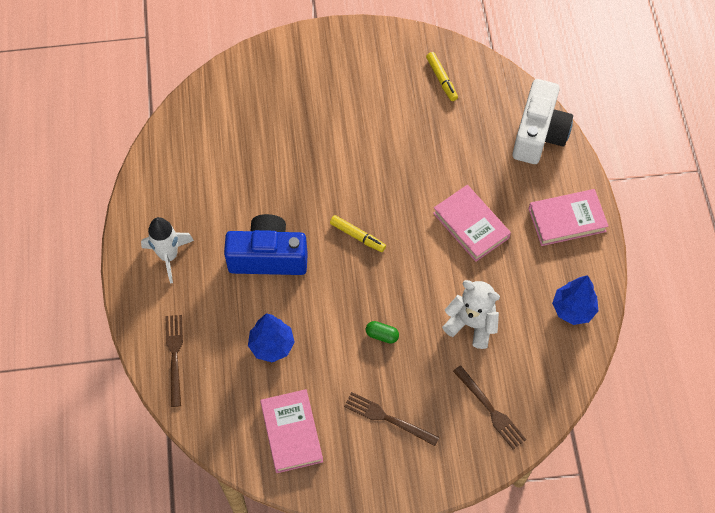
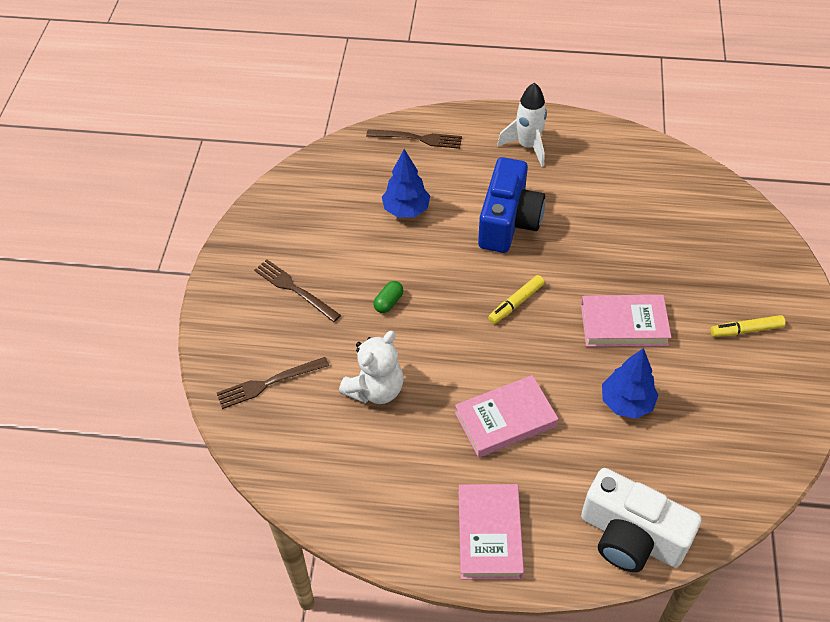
camera: 105 degrees right, 10 degrees down
(291, 432) = (309, 211): pink book -> pink book (623, 324)
(388, 418) = (294, 289): brown fork -> brown fork turned 90 degrees counterclockwise
(441, 79) = (734, 438): yellow marker -> yellow marker (746, 330)
(573, 309) = (361, 504): blue tree -> blue tree (626, 403)

